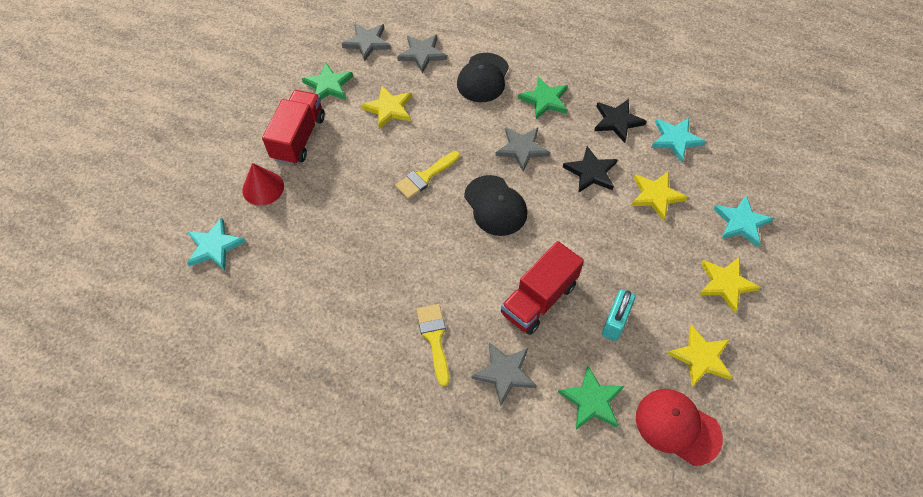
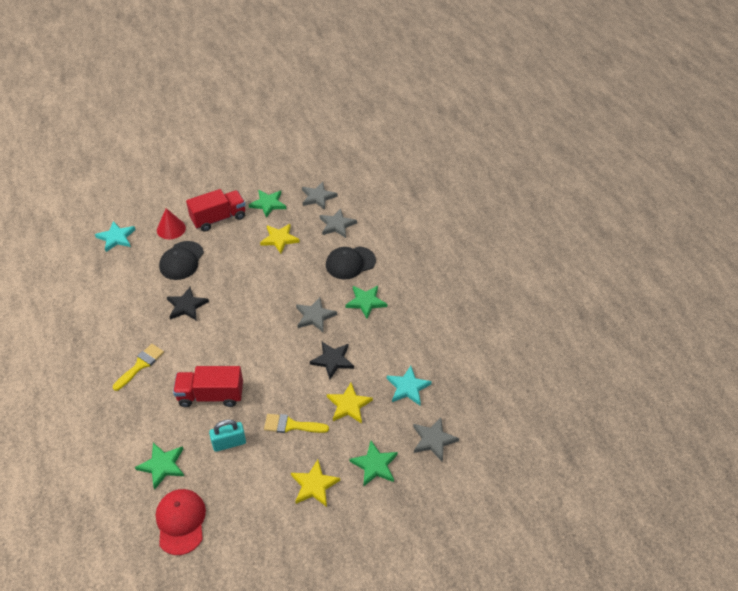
camera: 45 degrees right, 10 degrees down
(425, 177) = (247, 287): yellow brush -> yellow brush (291, 425)
(495, 205) = (258, 332): black cap -> black cap (181, 261)
(505, 373) = (145, 412): grey star -> grey star (433, 440)
(617, 121) = (389, 348): black star -> black star (186, 306)
(701, 357) = (243, 505): yellow star -> none
(741, 223) = (374, 465): turquoise star -> green star

